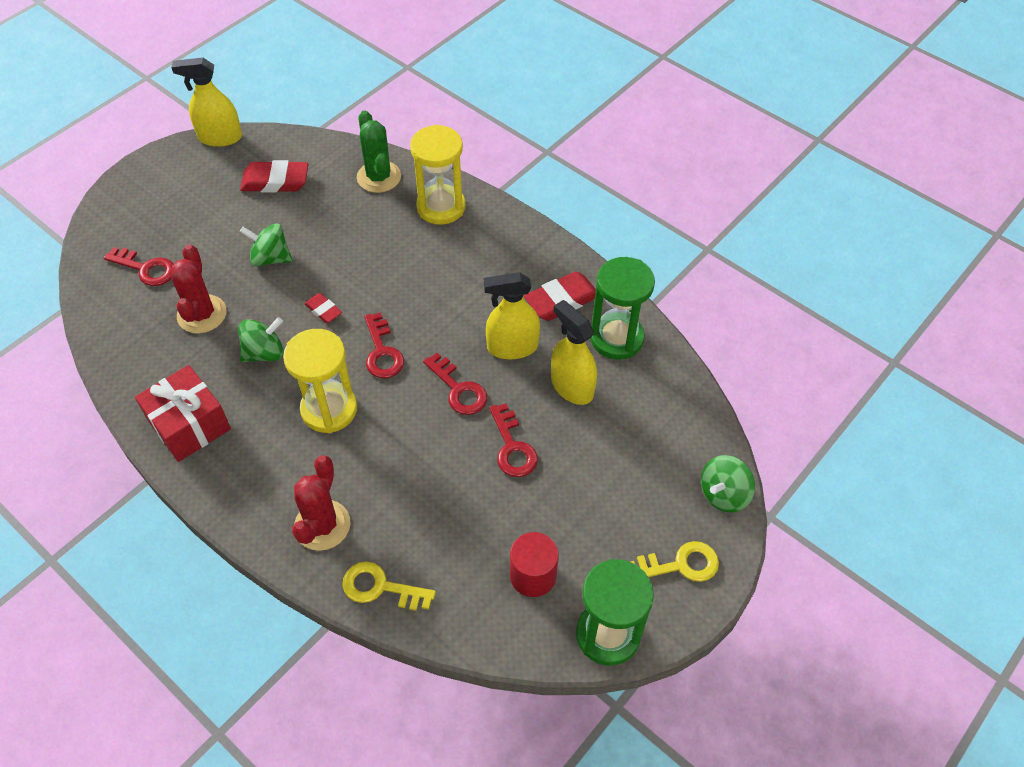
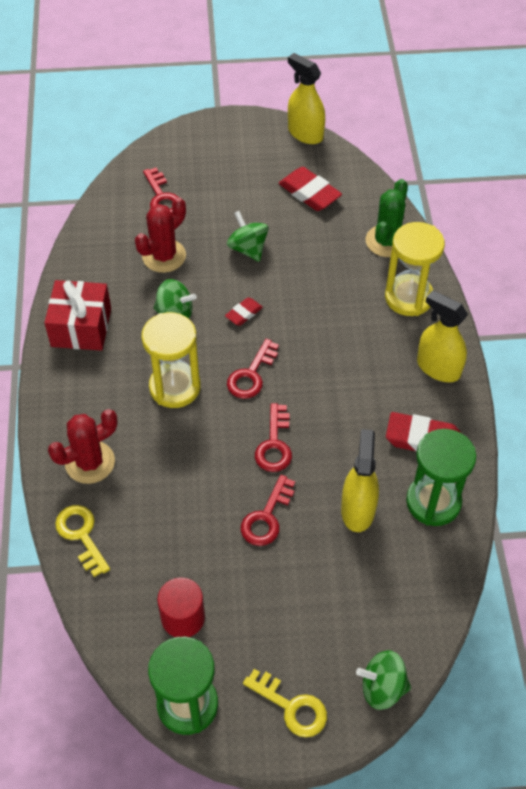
camera: 45 degrees right, 0 degrees up
(323, 310) = (243, 313): red eraser -> red eraser turned 45 degrees clockwise
(512, 347) = (346, 445): yellow spray bottle -> yellow spray bottle (438, 368)

